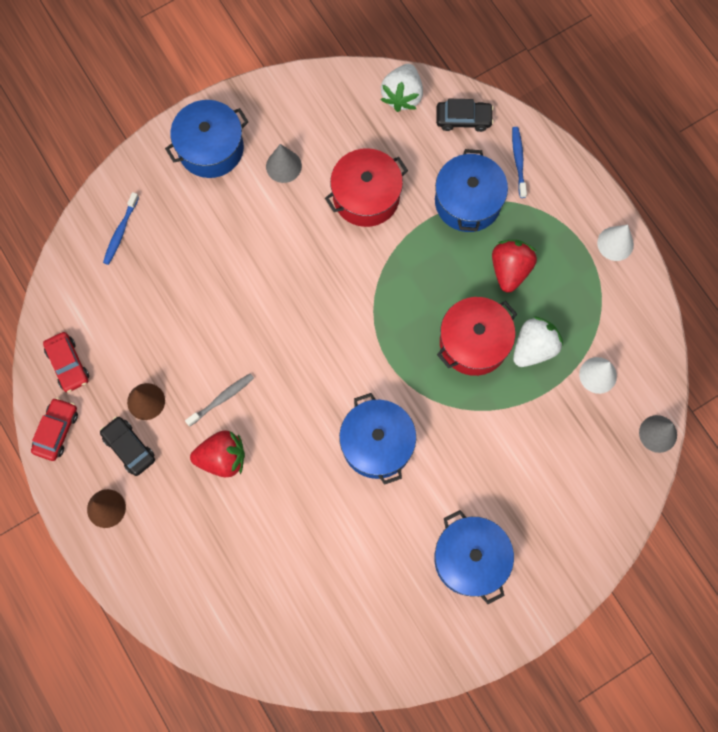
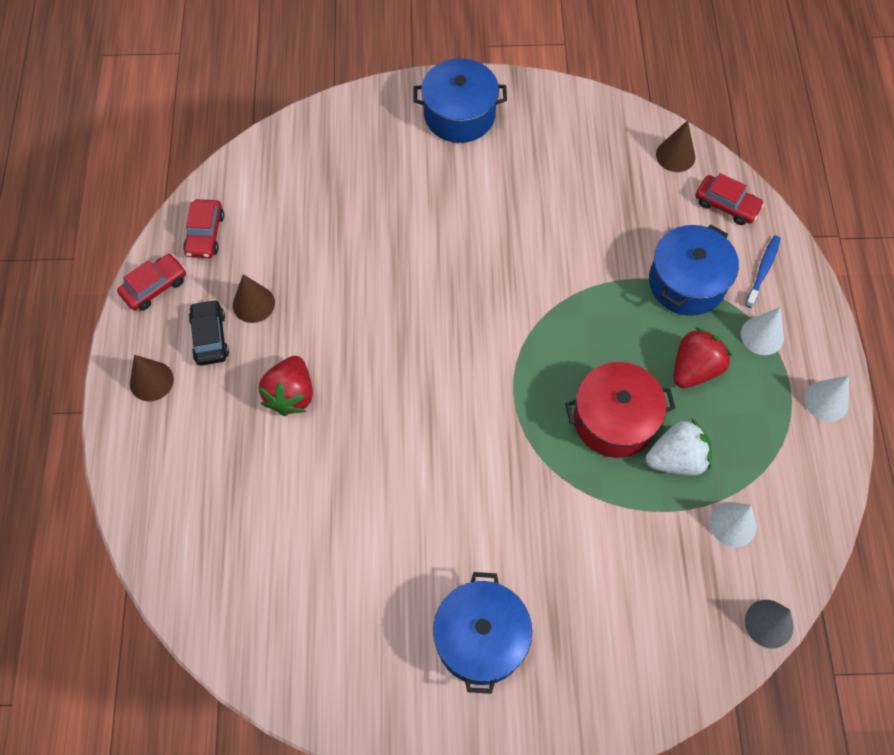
camera: 30 degrees right, 10 degrees down
(120, 232) = (329, 145): blue toothbrush -> none
(222, 399) = (326, 339): grey toothbrush -> none
(222, 458) = (291, 394): red strawberry -> red strawberry turned 75 degrees clockwise
(283, 166) = (519, 162): grey cone -> none
(366, 196) = (584, 227): red pot -> none
(377, 444) = (453, 465): blue pot -> none
(402, 96) = (675, 155): white strawberry -> brown cone
(463, 119) = (726, 205): black car -> red car
(544, 216) = (762, 335): none -> white cone

